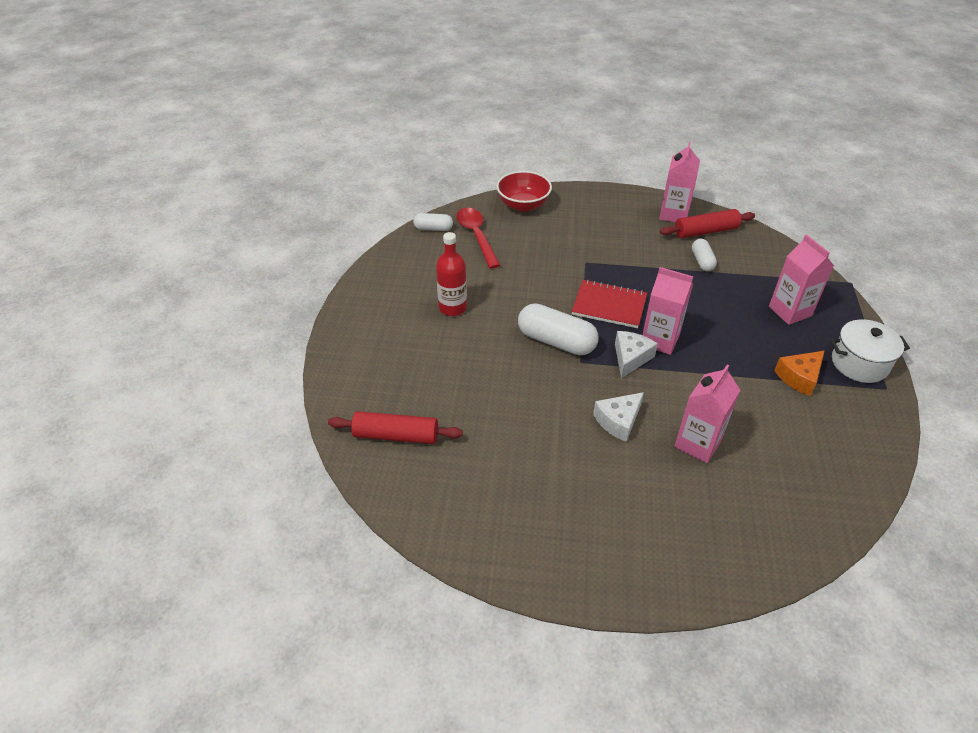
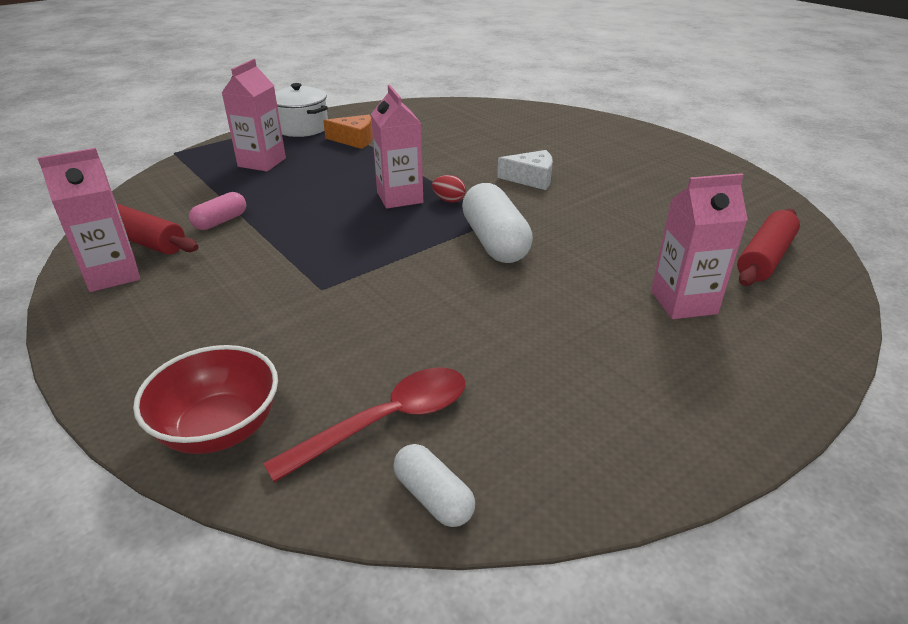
camera: 135 degrees left, 10 degrees down
(396, 435) = (764, 258): red rolling pin -> red rolling pin turned 75 degrees clockwise
(452, 308) = (569, 335): red bottle -> none
(476, 236) = (386, 422): red spoon -> red spoon turned 150 degrees counterclockwise
(609, 306) = (388, 239): red notebook -> none
(631, 358) = (449, 200): white cheese -> red egg
(697, 443) = (494, 149): pink carton -> pink carton (683, 302)
(702, 261) = (221, 221): white capsule -> pink capsule

